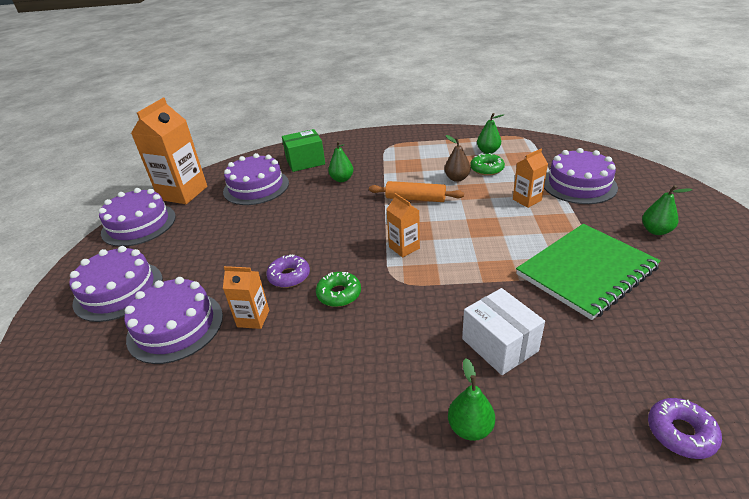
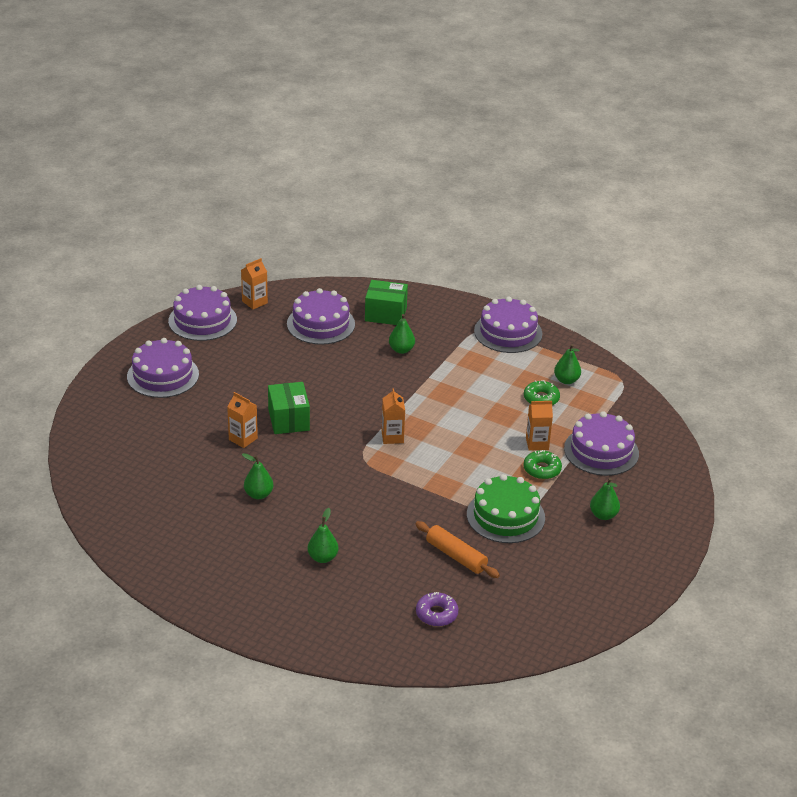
camera: 25 degrees right, 0 degrees up
(175, 326) = (189, 420): purple cake -> purple cake (508, 332)
(183, 193) = (254, 302): orange carton -> orange carton, size x0.52
(289, 276) = (289, 420): purple donut -> green box
(319, 379) = (258, 494): none -> green pear
(339, 294) = (313, 449): green donut -> green donut (542, 469)
(415, 198) = (445, 399): orange rolling pin -> orange rolling pin (456, 556)
(457, 178) = (503, 396): brown pear -> none
(499, 345) = (387, 529): white box -> none
(586, 271) = (505, 516): green notebook -> green cake

